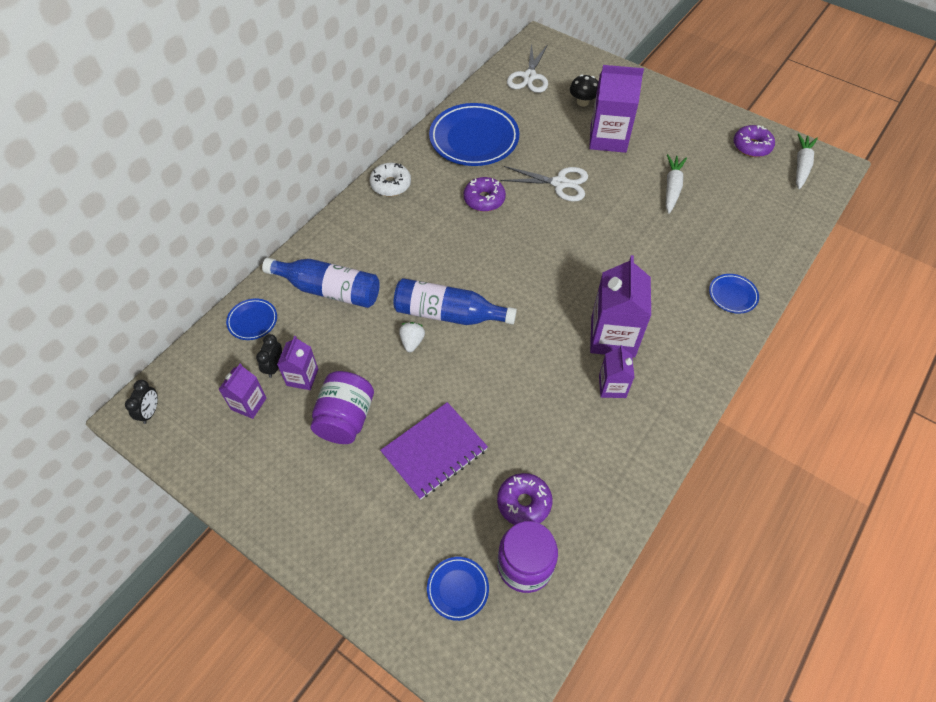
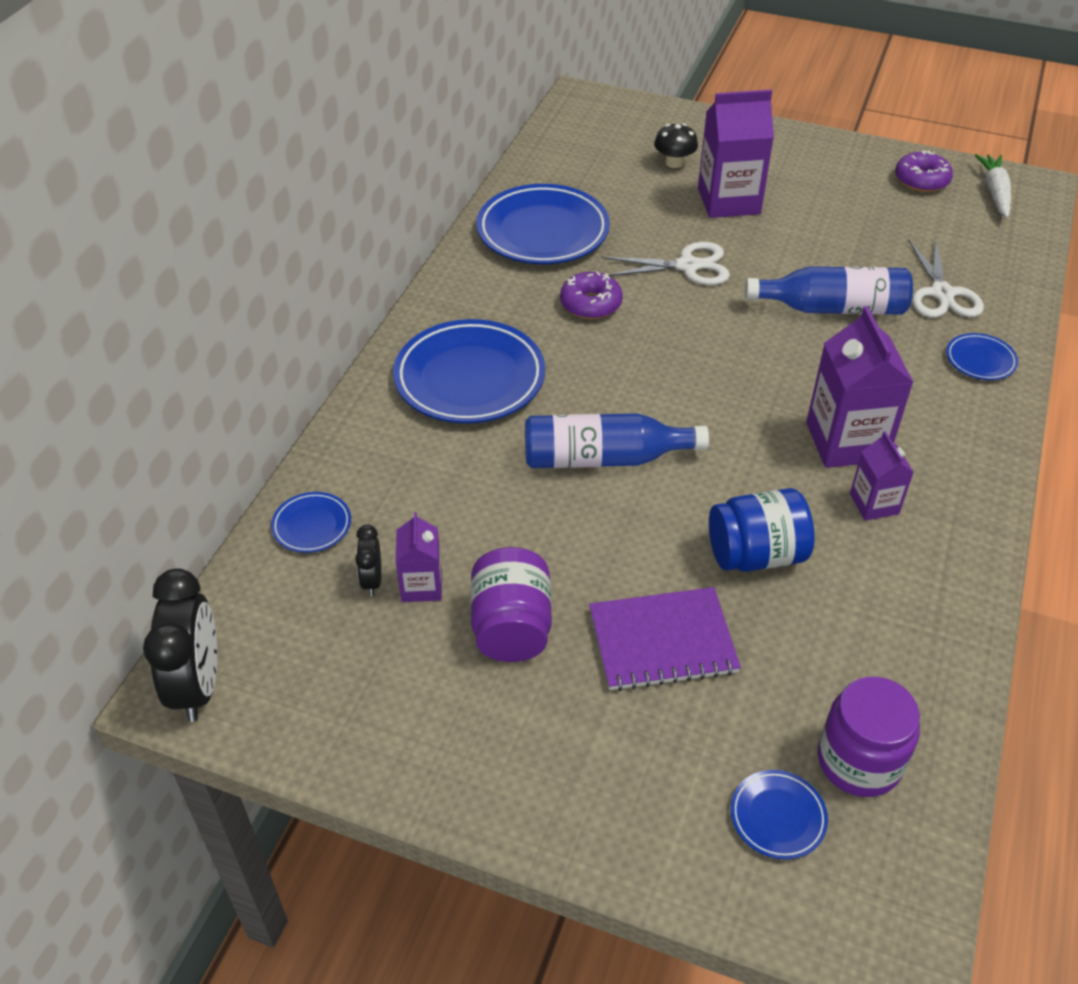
camera: 15 degrees left, 10 degrees down
(150, 412) = (198, 685): black clock -> black clock, size x1.98
(249, 404) = (353, 639): purple carton -> none
(329, 290) = (412, 461): blue bottle -> blue bottle (832, 308)
(386, 238) = (469, 378): none -> blue plate
(390, 185) = (447, 308): white donut -> none
(412, 342) = (567, 505): white strawberry -> none
(434, 451) = (662, 641): purple notebook -> purple notebook turned 45 degrees clockwise
(518, 405) = (756, 555): none -> blue jar
(524, 503) = (820, 679): purple donut -> none
(529, 77) = (587, 144): white scissors -> white scissors (942, 294)
(672, 187) = (841, 246): white carrot -> none

